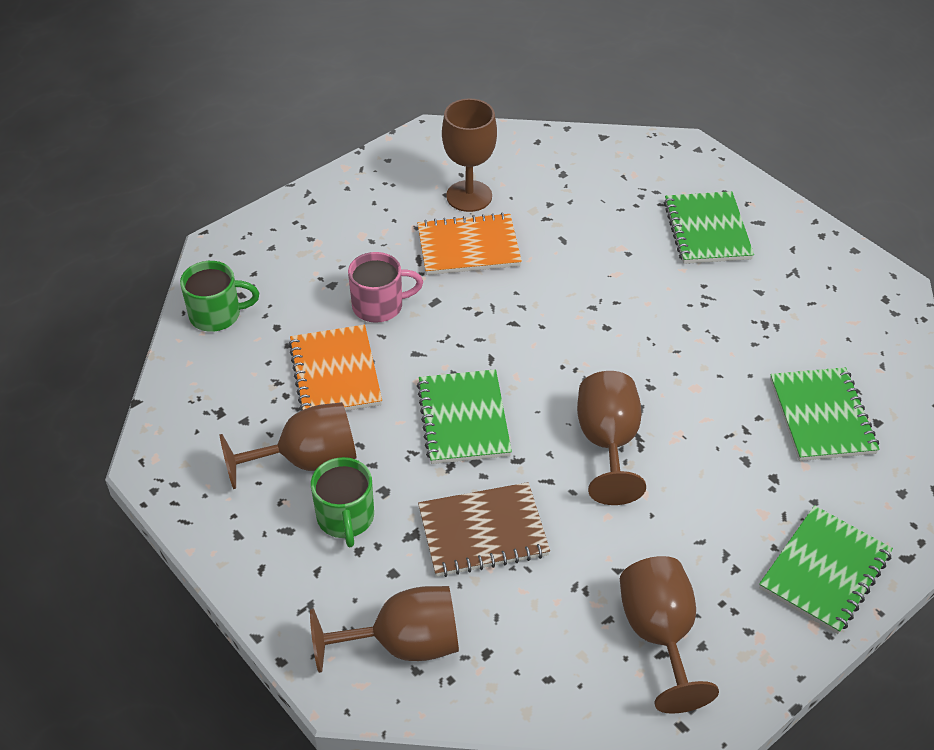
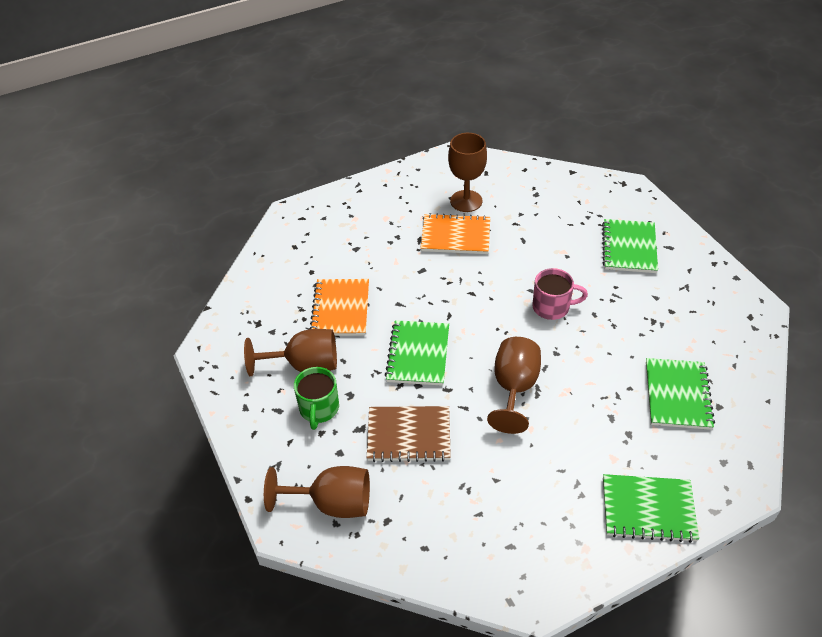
camera: 15 degrees right, 0 degrees up
(217, 315) = (275, 258): green mug -> none
(379, 306) = (383, 267): pink mug -> pink mug (552, 307)
(659, 634) = (512, 532): brown goblet -> none
(825, 571) = (648, 509): green notebook -> green notebook turned 45 degrees clockwise

